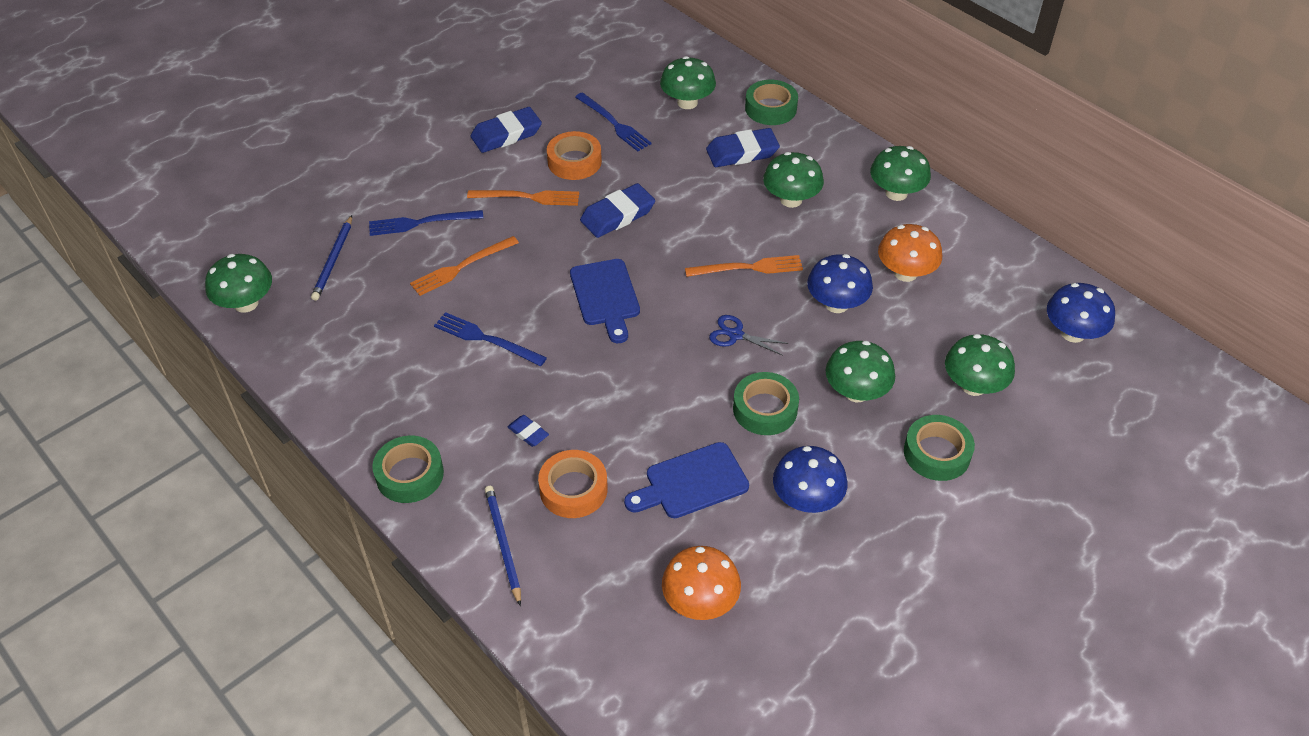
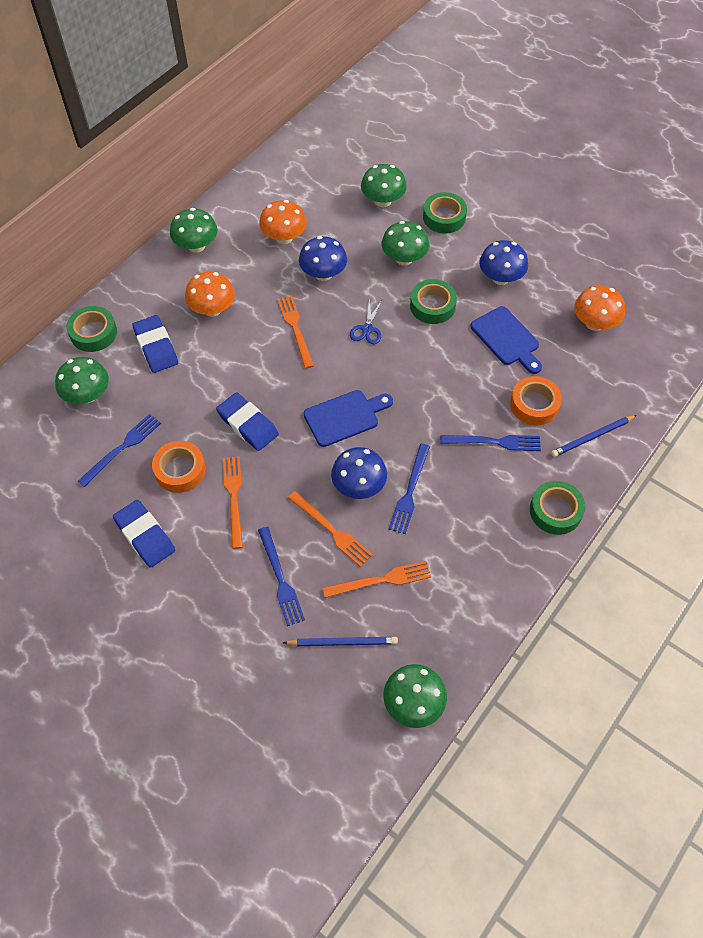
camera: 100 degrees left, 10 degrees up
(387, 298) = (381, 580): none -> orange fork
(528, 433) = (494, 442): blue eraser -> blue fork
(791, 200) = (212, 309): green mushroom -> orange mushroom
(1072, 333) = (324, 154): blue mushroom -> blue mushroom (359, 486)

